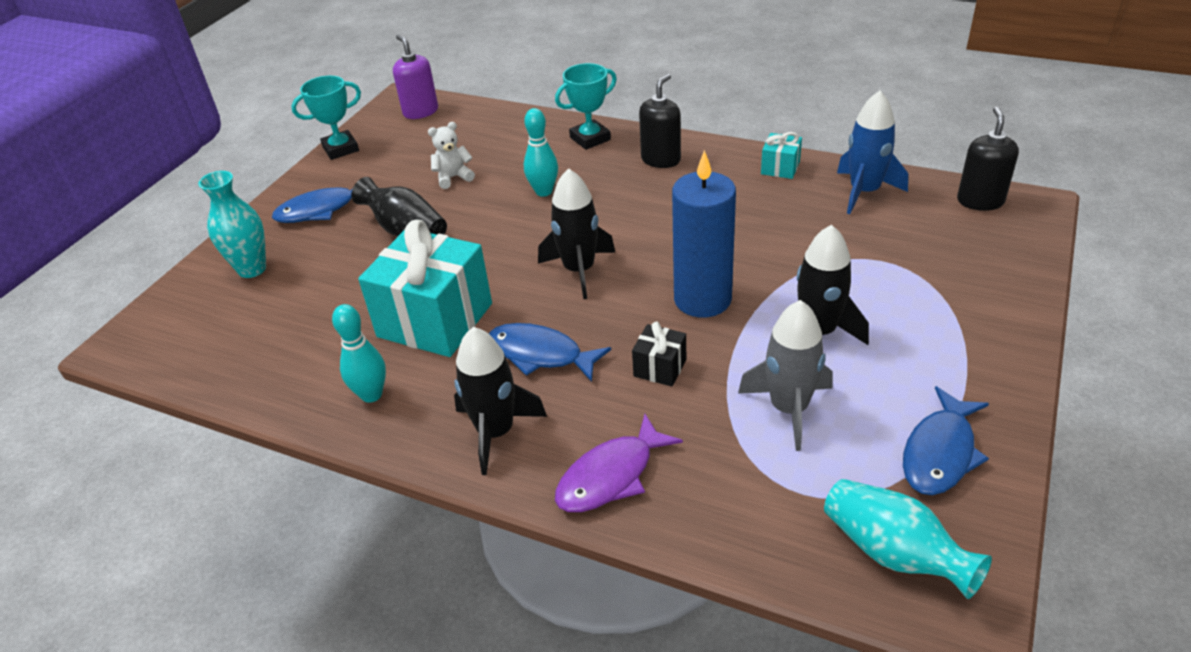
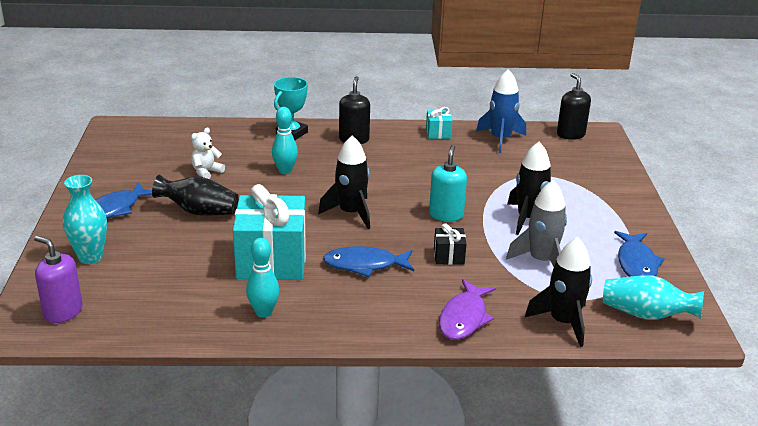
camera: 30 degrees left, 10 degrees down
(341, 149) = (91, 167): turquoise trophy -> none
(420, 112) = (138, 133): purple soap dispenser -> purple soap dispenser (63, 312)
(496, 432) = (371, 313): black rocket -> black rocket (563, 322)
(702, 299) = (446, 214): blue candle -> turquoise soap dispenser

